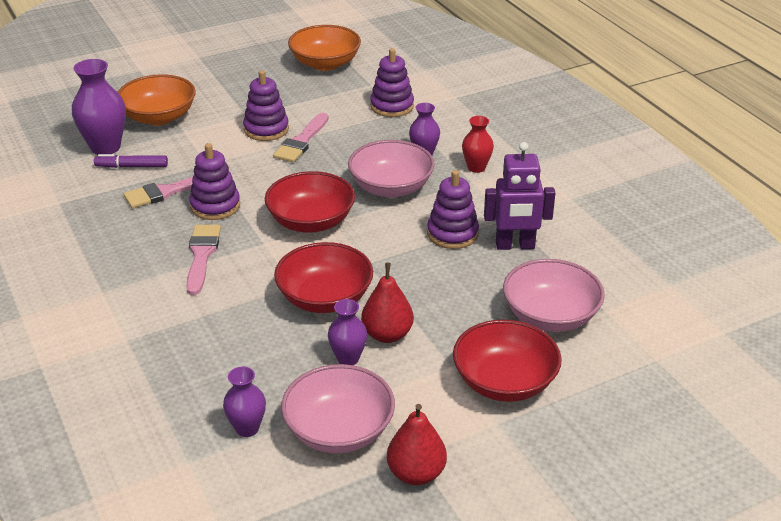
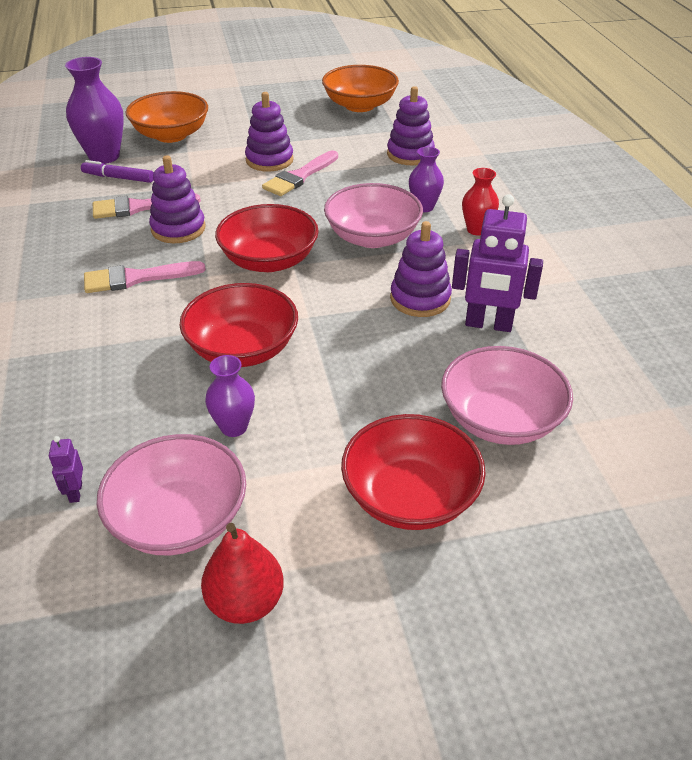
camera: 15 degrees right, 5 degrees up
(202, 255) = (136, 278): pink brush -> pink brush turned 120 degrees counterclockwise
(247, 428) = (75, 492): purple vase -> purple robot
(387, 334) = (293, 406): red pear -> none

